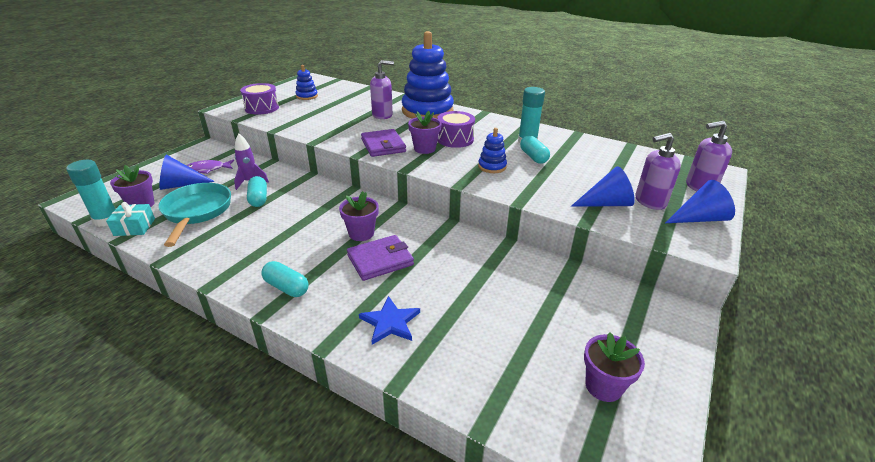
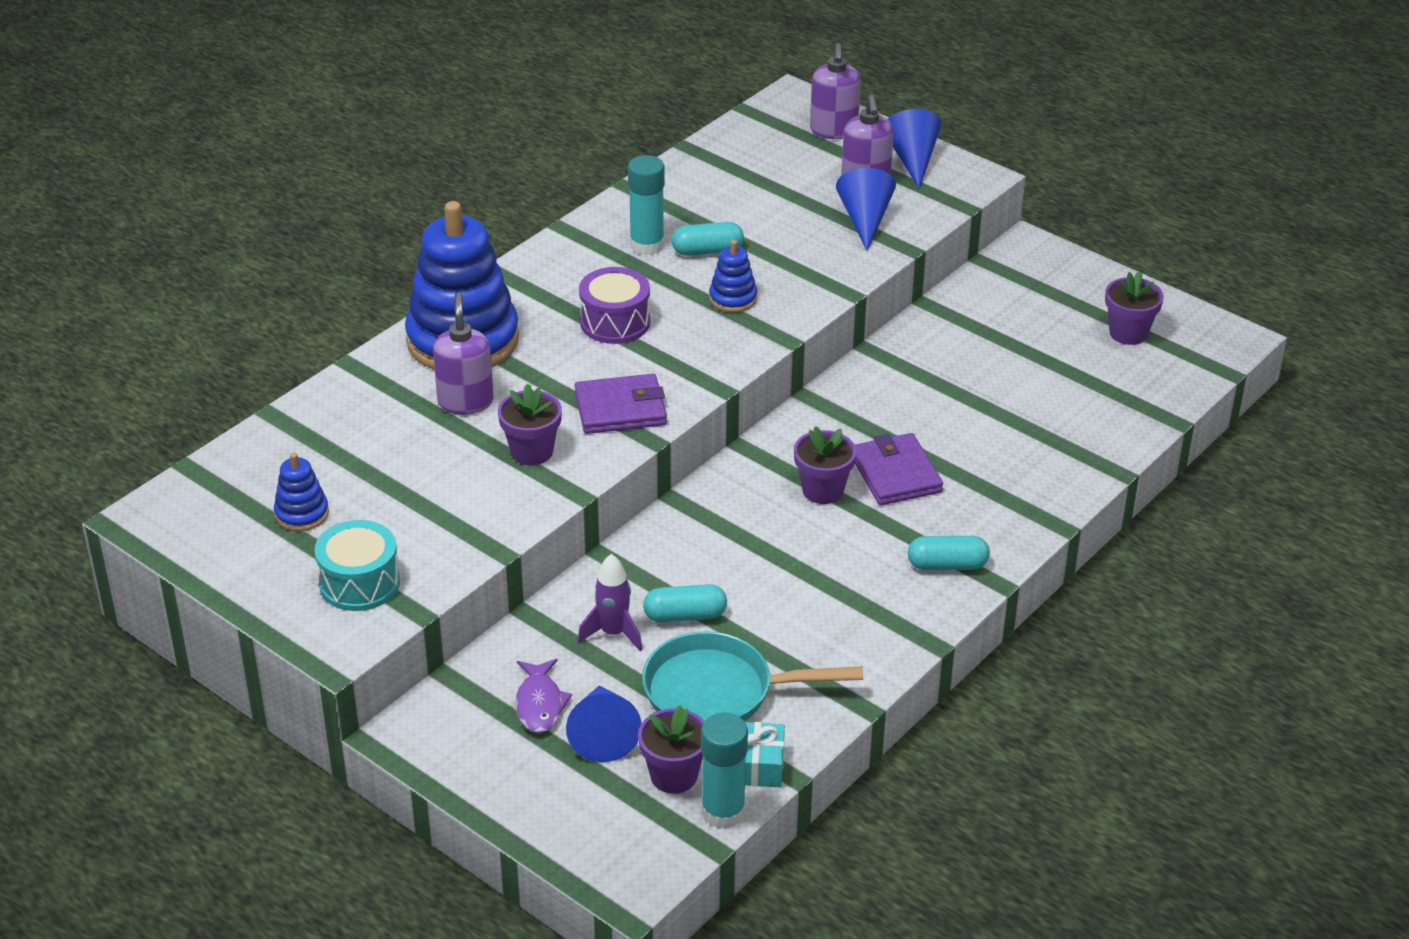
camera: 80 degrees left, 5 degrees up
(262, 108) = (359, 583): purple drum -> turquoise drum
(286, 287) = (947, 565): turquoise capsule -> turquoise capsule turned 45 degrees clockwise
(390, 322) = (1025, 472): blue star -> none
(424, 149) = (647, 361): purple flower pot -> purple flower pot (532, 451)

